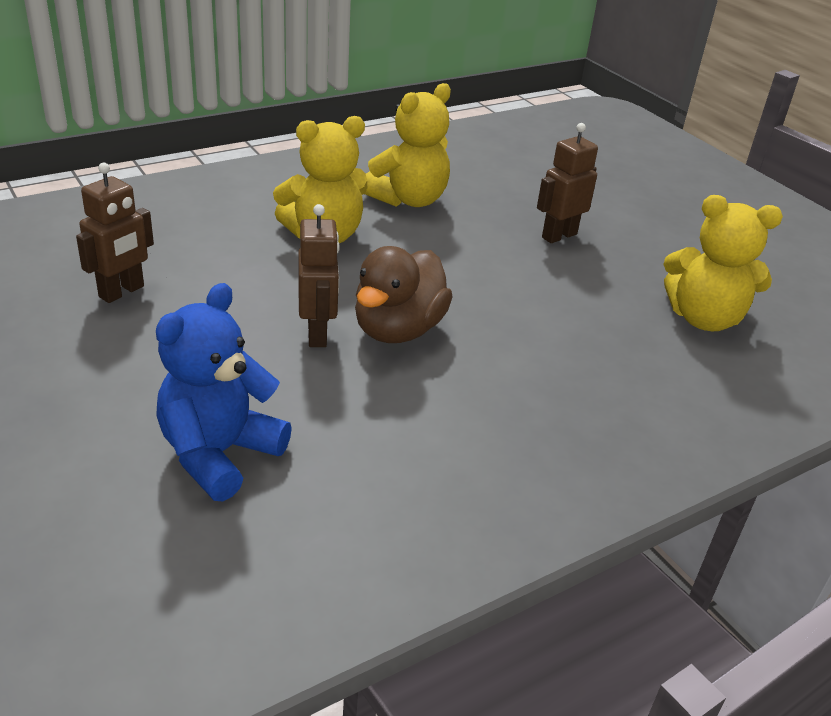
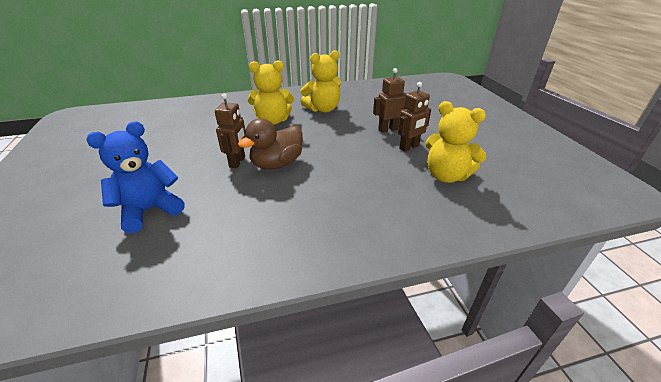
camera: 20 degrees right, 0 degrees up
(122, 292) = (168, 136): brown robot -> brown robot (409, 147)

